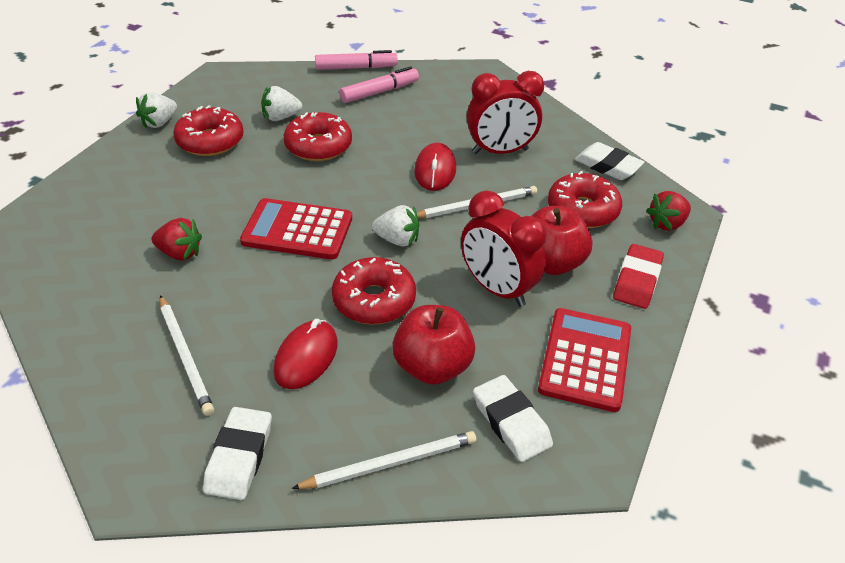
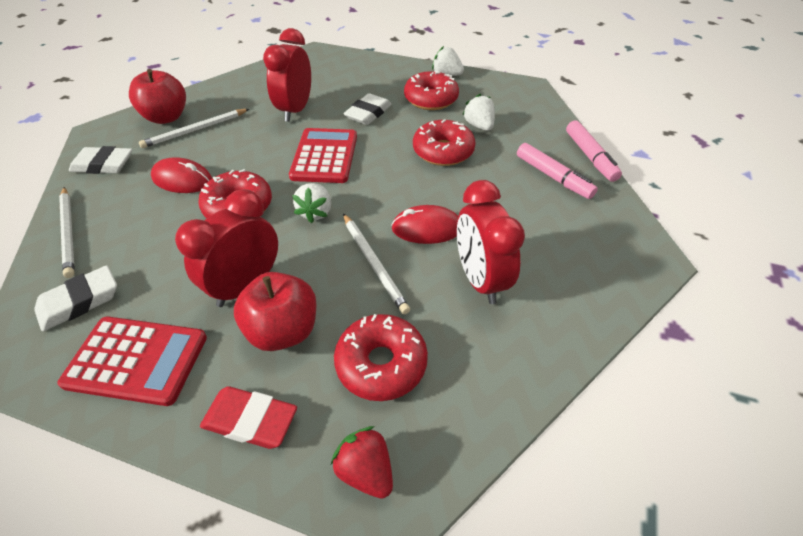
camera: 85 degrees right, 5 degrees up
(180, 253) = (295, 110): red strawberry -> red clock
(432, 367) = (156, 247): red apple -> red apple (166, 117)
(607, 166) = (485, 397): white eraser -> white eraser (368, 113)

